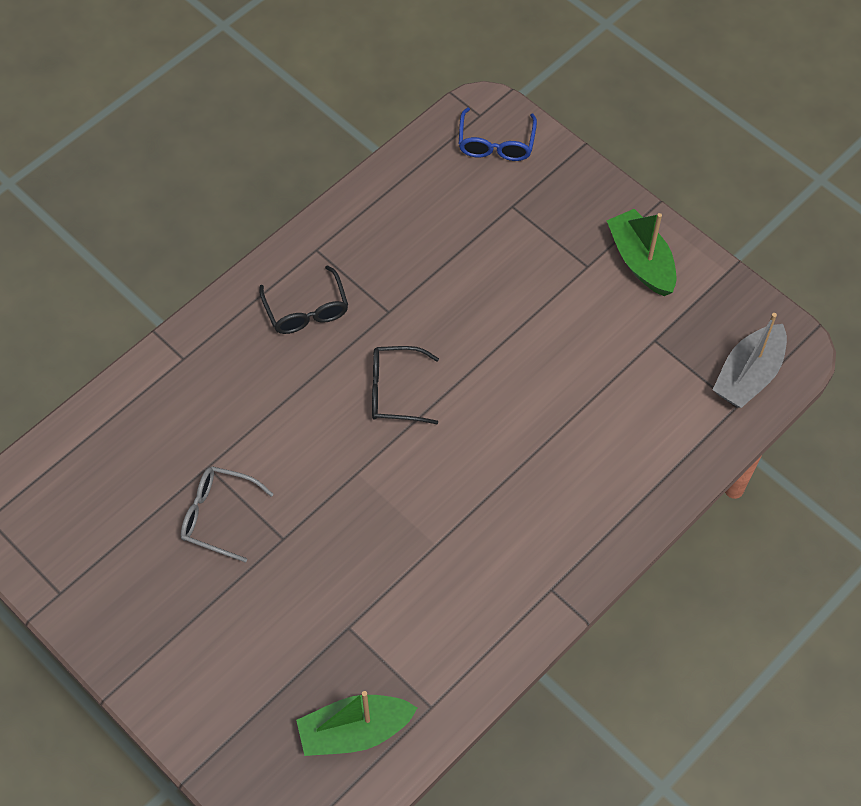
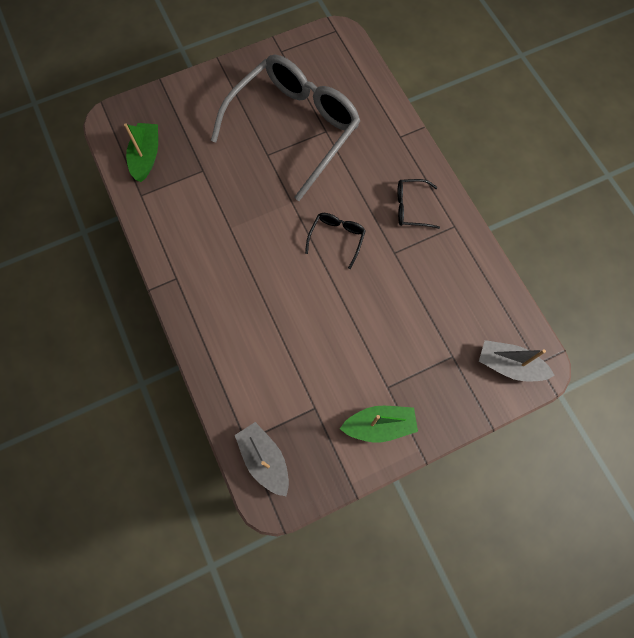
camera: 110 degrees right, 10 degrees up
(218, 516) = (294, 128): grey glasses -> grey glasses, size x2.50
(496, 143) = (509, 365): blue glasses -> grey boat

